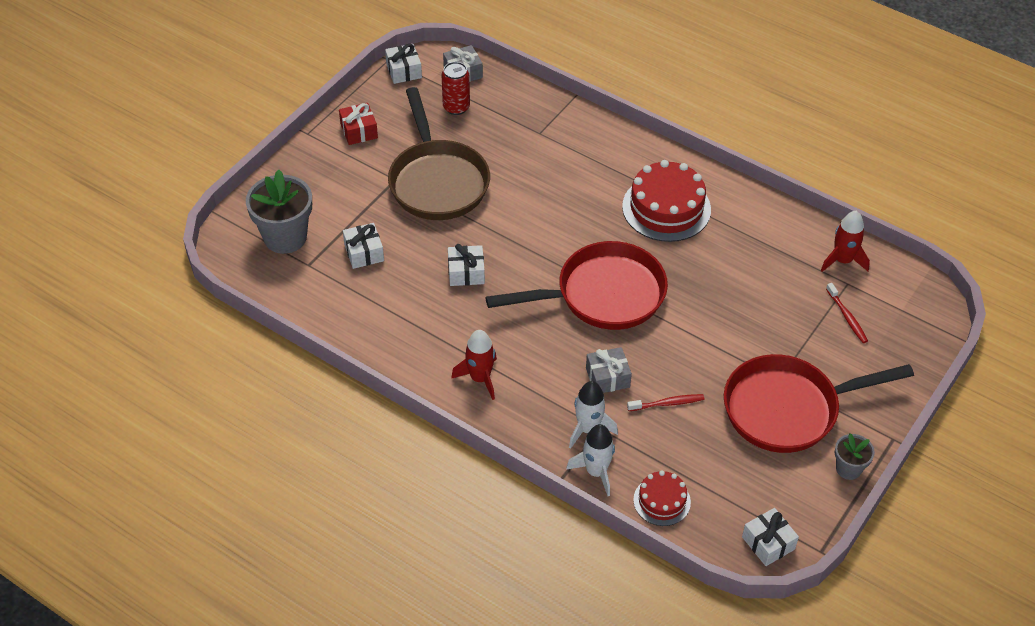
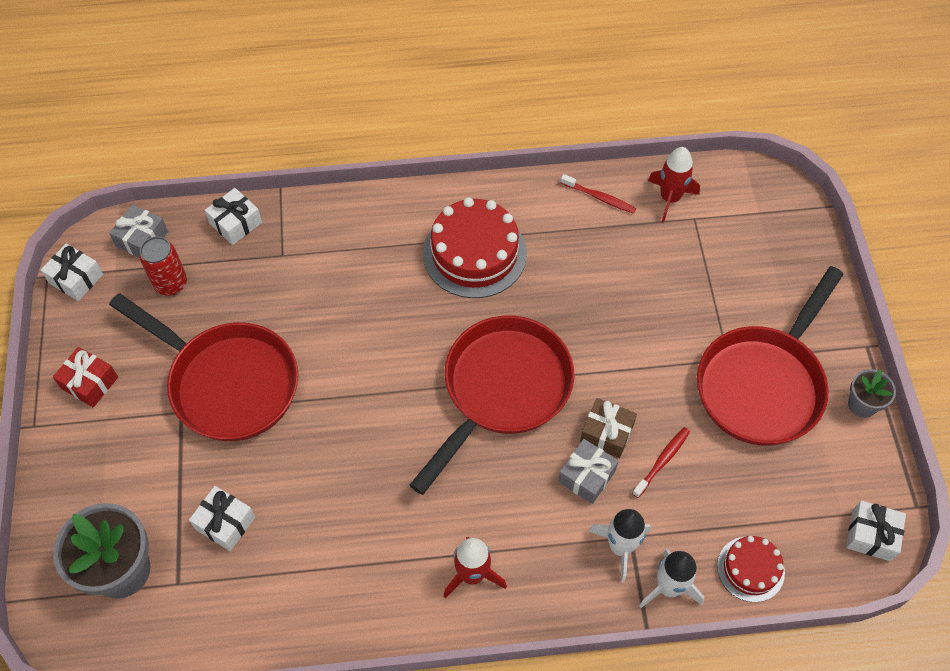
camera: 40 degrees left, 10 degrees up
(437, 181) = (228, 383): brown pan -> red pan
(466, 272) = (351, 465): white gift -> white gift (236, 223)
(646, 363) = (606, 433): none -> brown gift
(847, 317) = (724, 253): red toothbrush -> red toothbrush (599, 198)

